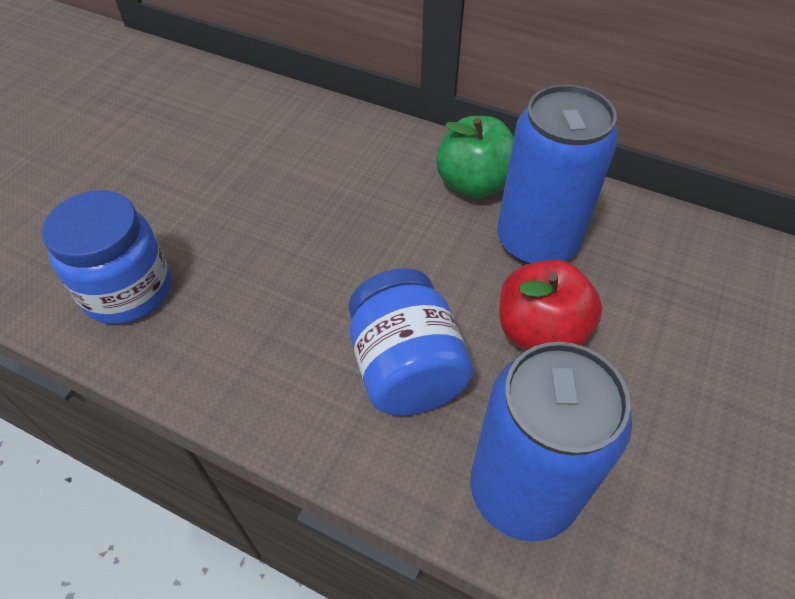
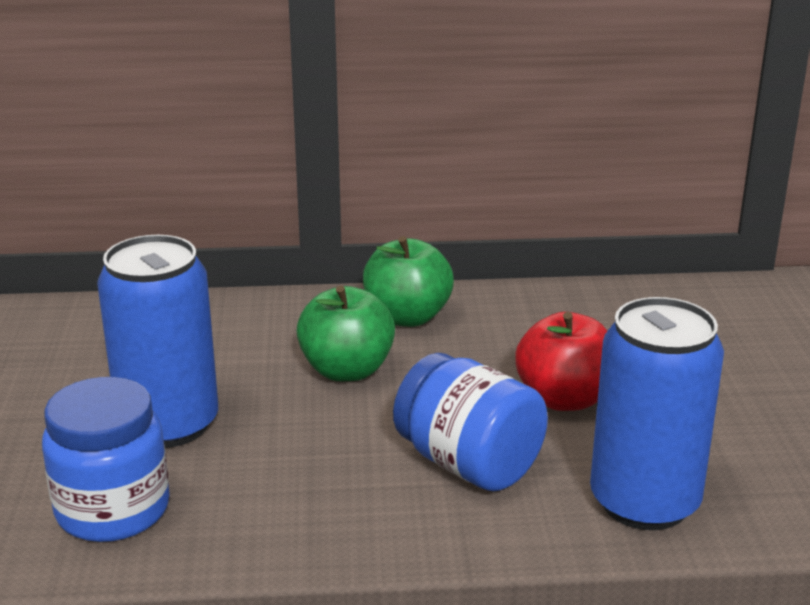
camera: 30 degrees left, 25 degrees down
(386, 223) = (347, 370): none -> green apple
(537, 241) = (504, 339): blue can -> blue can (168, 424)

